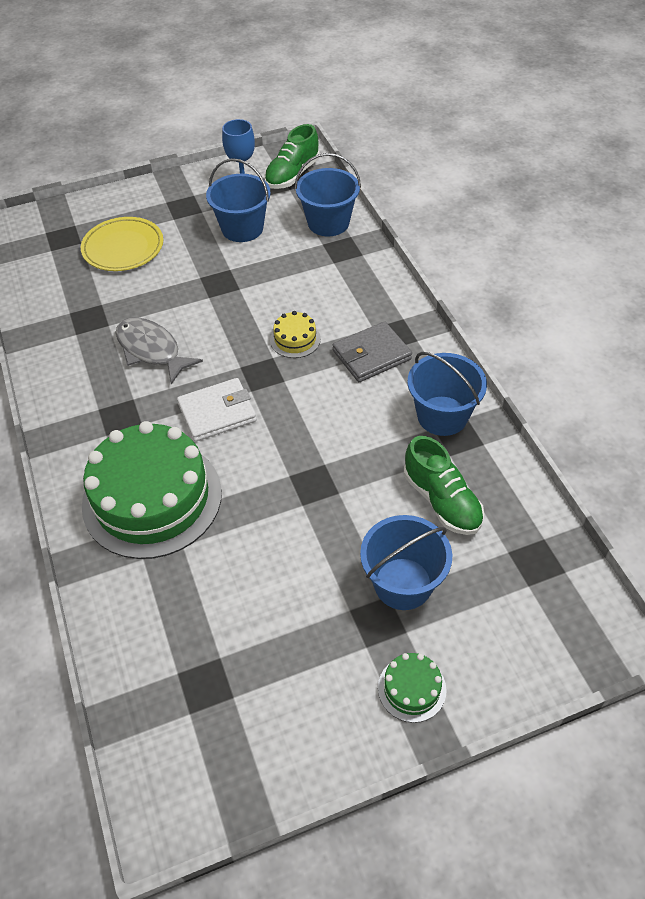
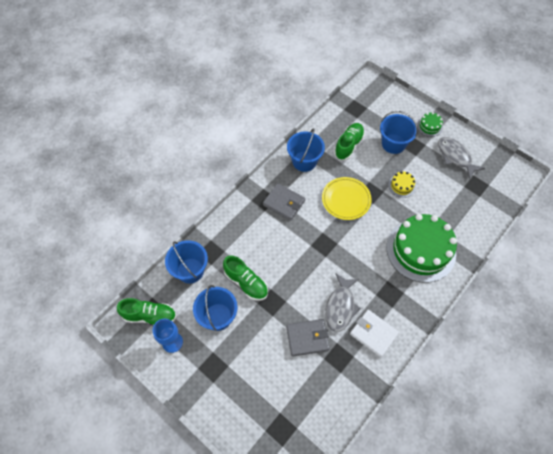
camera: 120 degrees left, 10 degrees up
(123, 248) = (271, 379): yellow plate -> yellow plate (346, 200)
(141, 299) = (307, 338): none -> grey wallet
(217, 412) = (359, 251): white wallet -> white wallet (373, 334)
(268, 268) = (246, 283): none -> green shoe
(295, 339) = (292, 241): yellow cake -> yellow cake (402, 186)
(299, 689) = (455, 157): none -> grey fish

